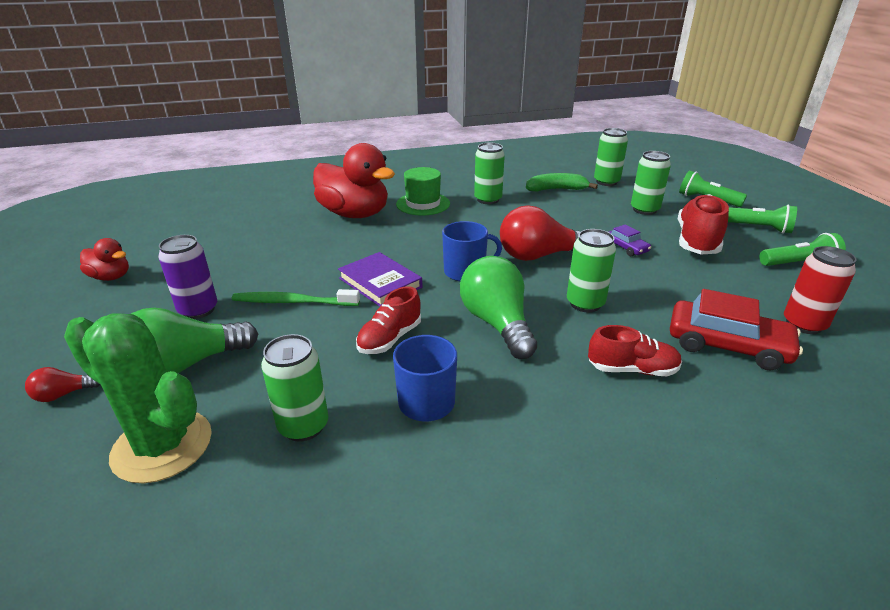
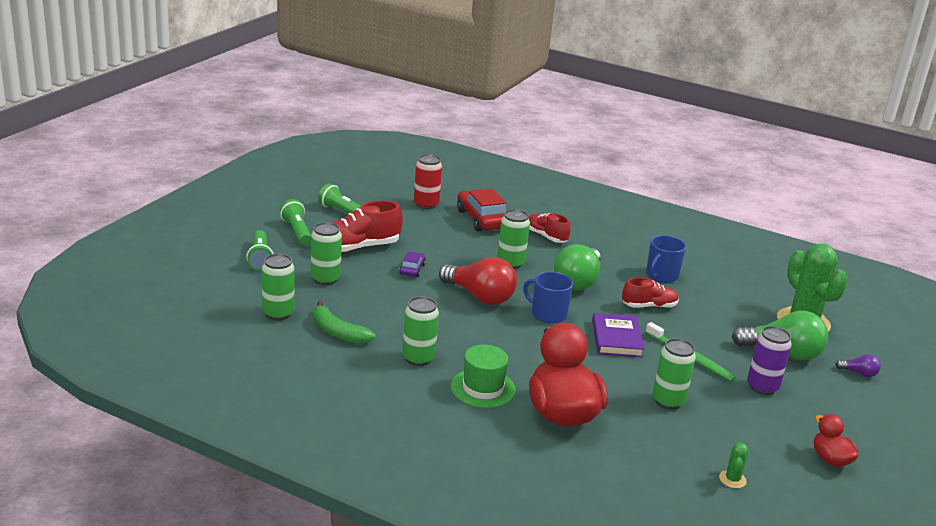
camera: 140 degrees left, 5 degrees down
(64, 394) = (859, 373): red light bulb -> purple light bulb
(199, 231) = (732, 479): none -> green cactus
(303, 426) = (729, 296): green can -> green can (668, 401)

